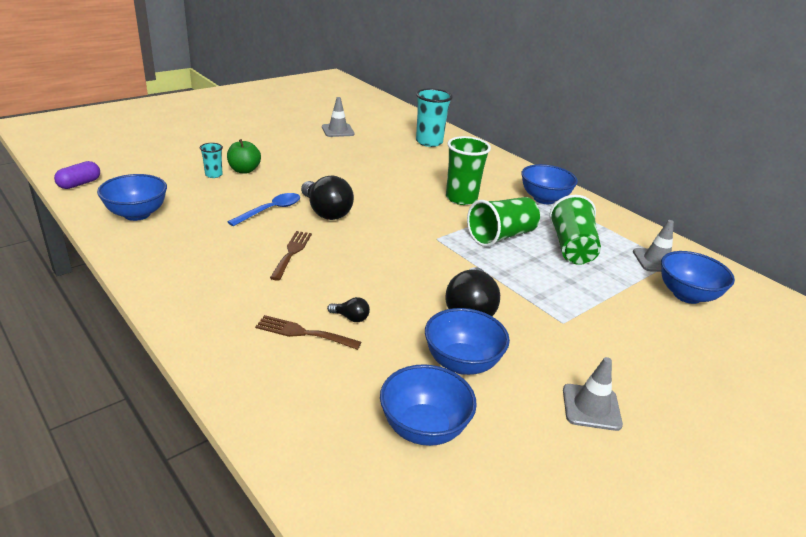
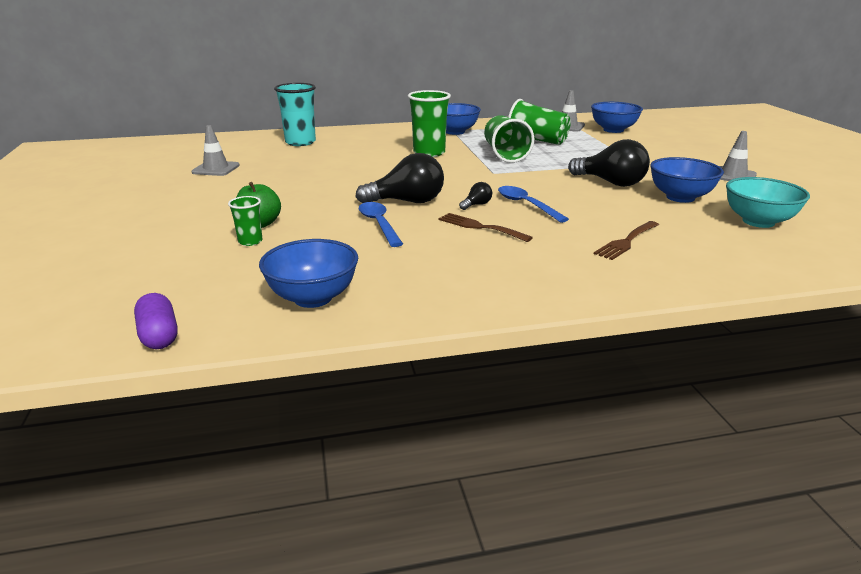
camera: 60 degrees left, 5 degrees down
(213, 175) = (250, 241): turquoise cup -> green cup
(351, 318) = (608, 221): black light bulb -> black light bulb (476, 205)
(361, 267) = (526, 205): none -> blue spoon
(424, 428) = (758, 221): blue bowl -> turquoise bowl

